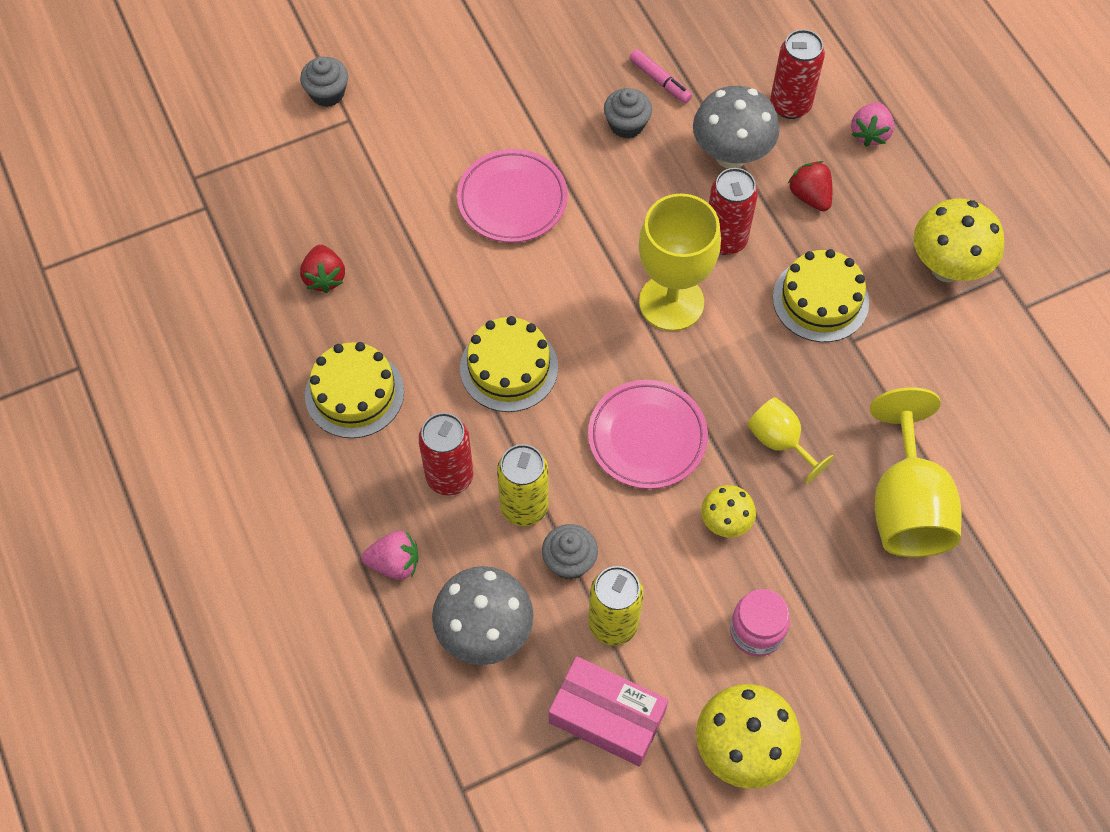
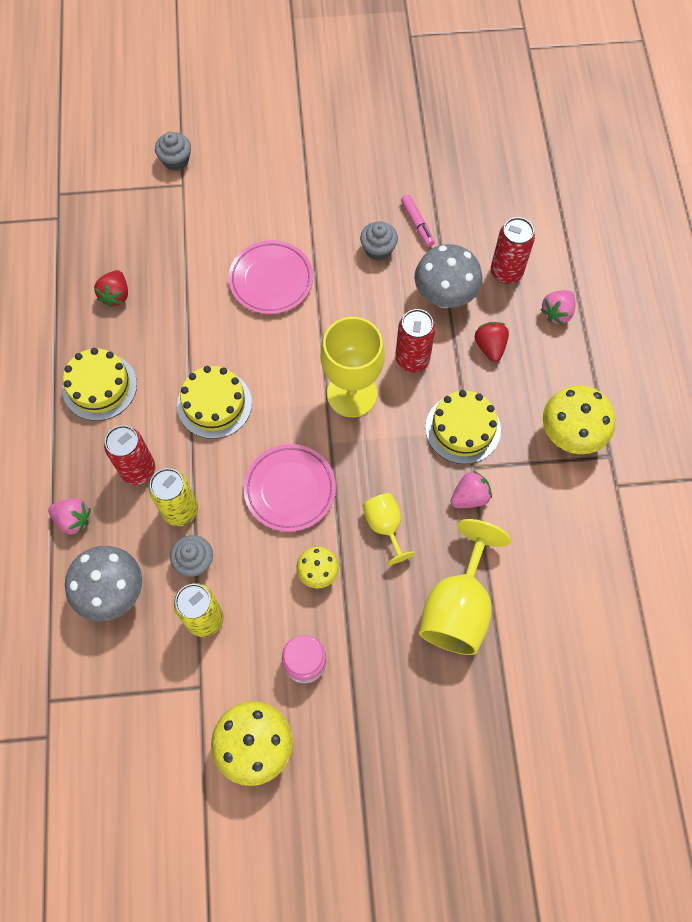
camera: 20 degrees right, 5 degrees up
(607, 717) = (171, 686): pink box -> none
(863, 375) = (469, 497): none -> pink strawberry

